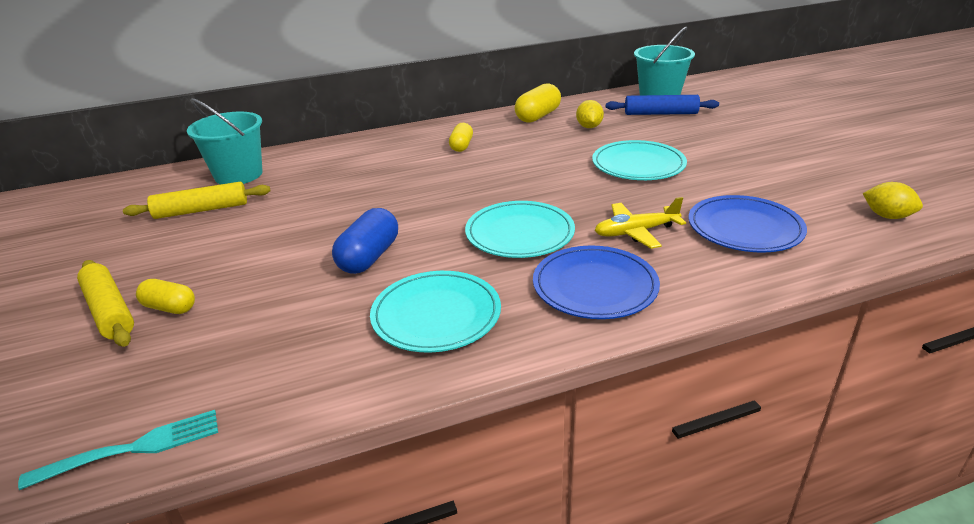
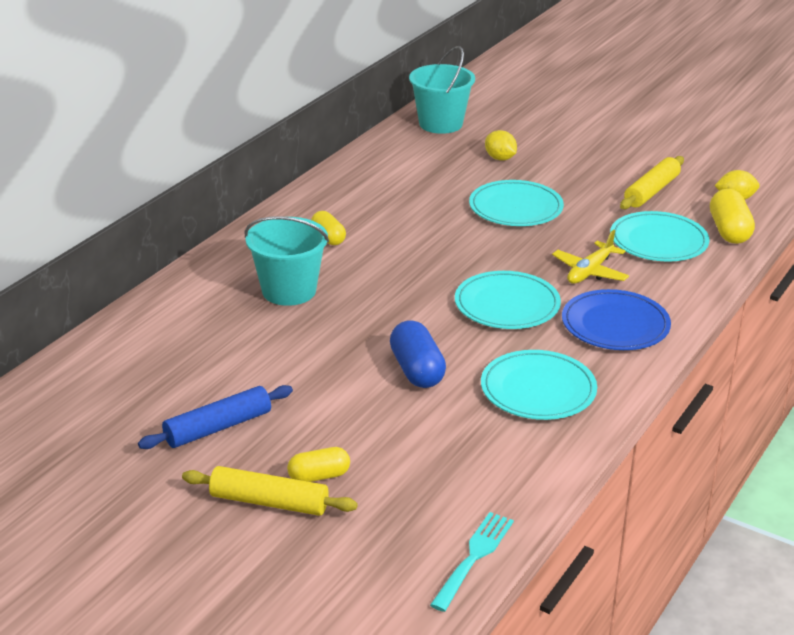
camera: 40 degrees left, 0 degrees up
(202, 210) = (174, 393): yellow rolling pin -> yellow rolling pin (651, 191)
(238, 175) = (140, 346): turquoise bucket -> turquoise bucket (289, 291)
(538, 116) = (353, 179): yellow capsule -> yellow capsule (729, 231)
(589, 127) = (420, 179): yellow lemon -> yellow lemon (500, 158)
(660, 113) = (466, 144): blue rolling pin -> blue rolling pin (218, 427)
(744, 228) = (658, 241): blue plate -> turquoise plate

